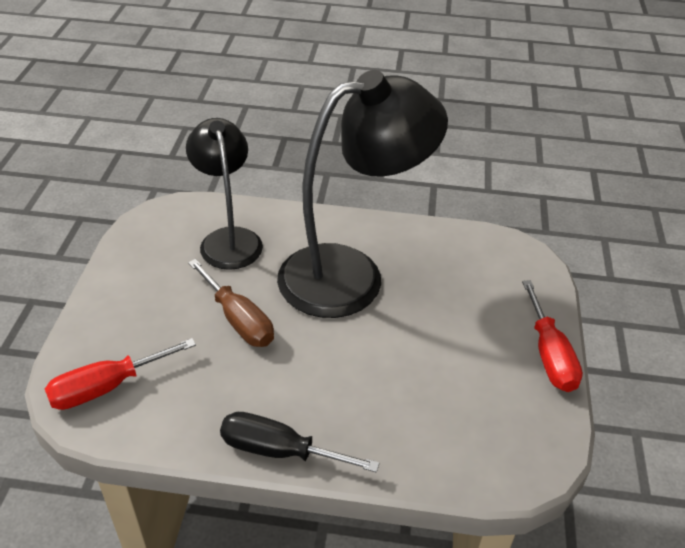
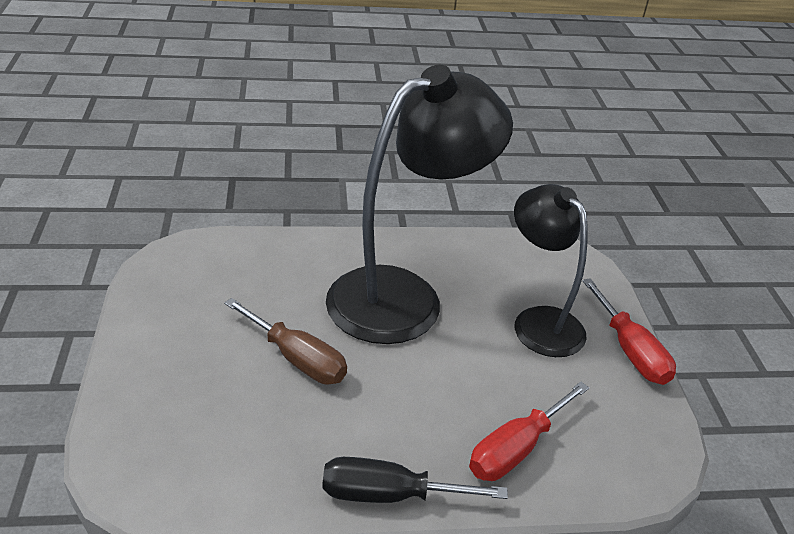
camera: 15 degrees left, 5 degrees down
(107, 387) = (166, 455): red screwdriver -> red screwdriver (516, 449)
(228, 239) = (258, 274): black lamp -> black lamp (539, 321)

